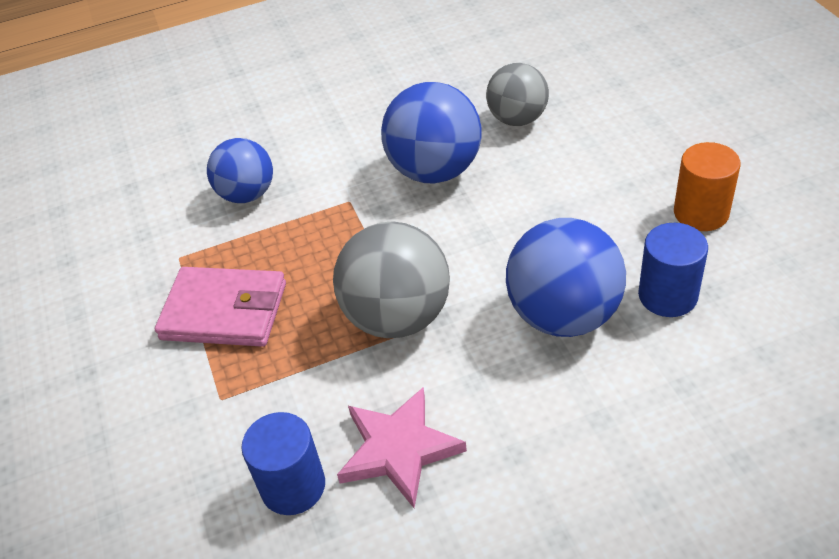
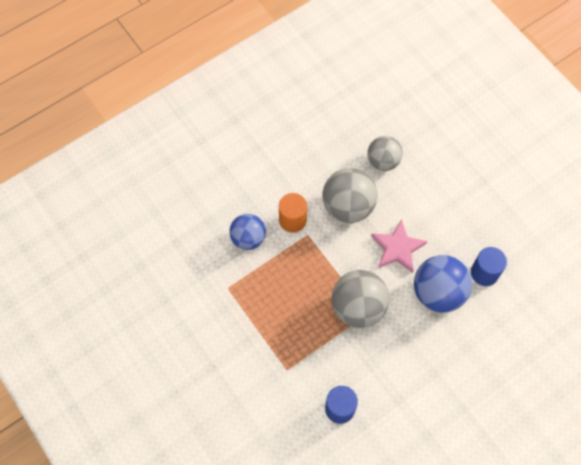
camera: 20 degrees left, 20 degrees up
(224, 311) = (268, 318): pink wallet -> none
(399, 449) = (381, 380): pink star -> pink star (397, 248)
(435, 170) = (348, 206): blue ball -> grey ball
(701, 213) = (492, 217): orange cylinder -> orange cylinder (292, 220)

